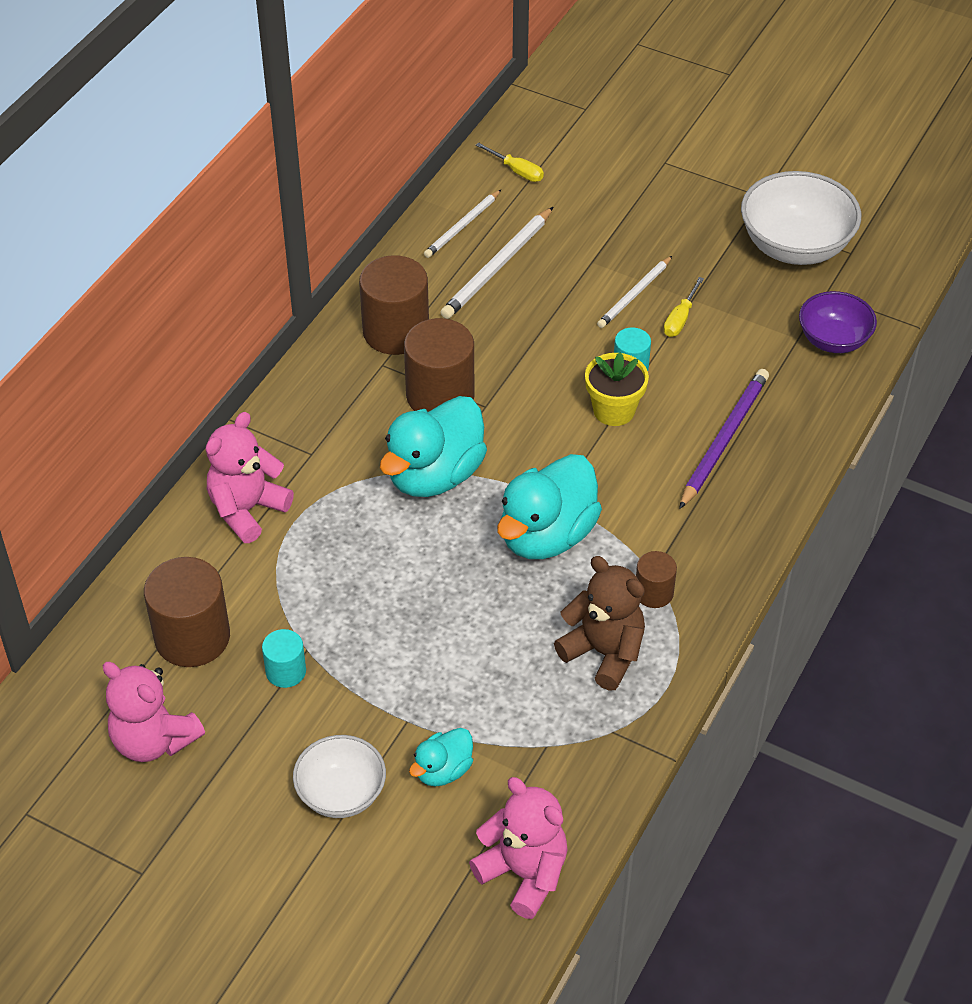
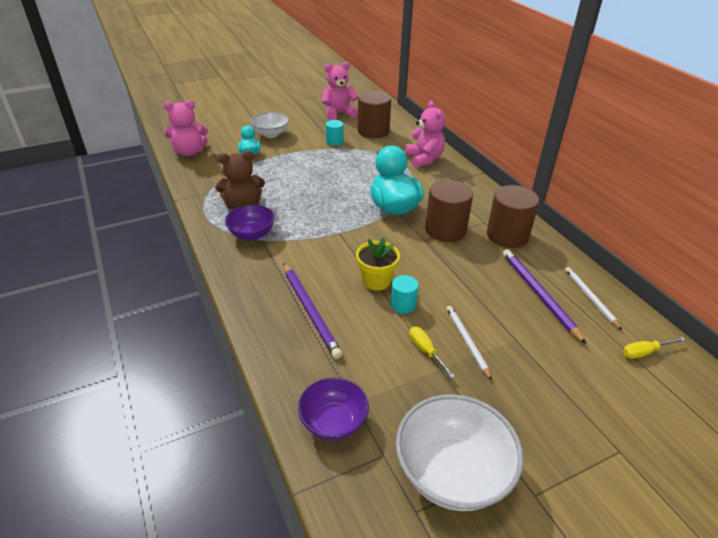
camera: 125 degrees right, 10 degrees down
(498, 266) = (539, 295): white pencil -> purple pencil
(546, 535) = (322, 221): turquoise duck -> none
(654, 593) = (252, 234): brown cylinder -> purple bowl

